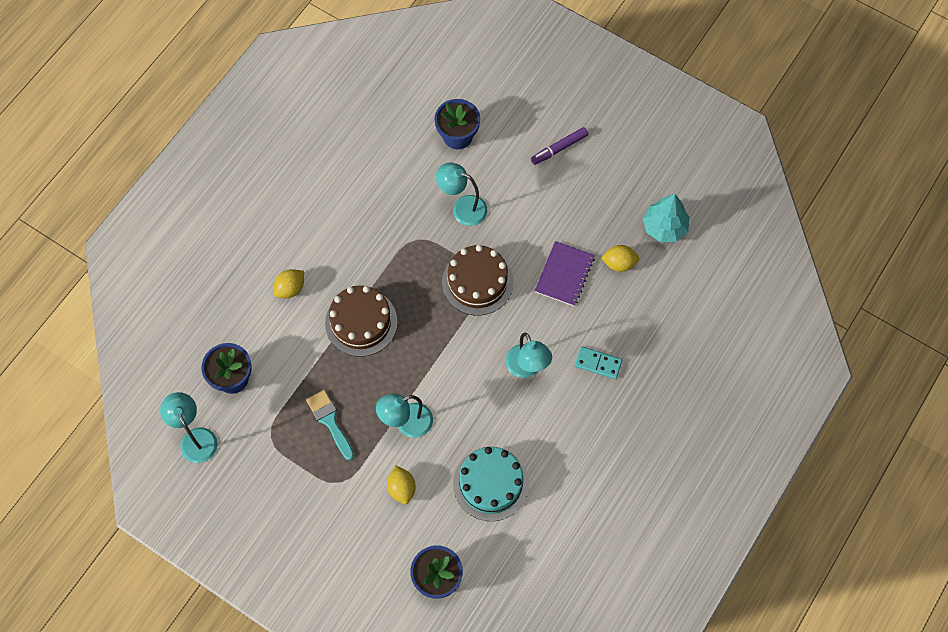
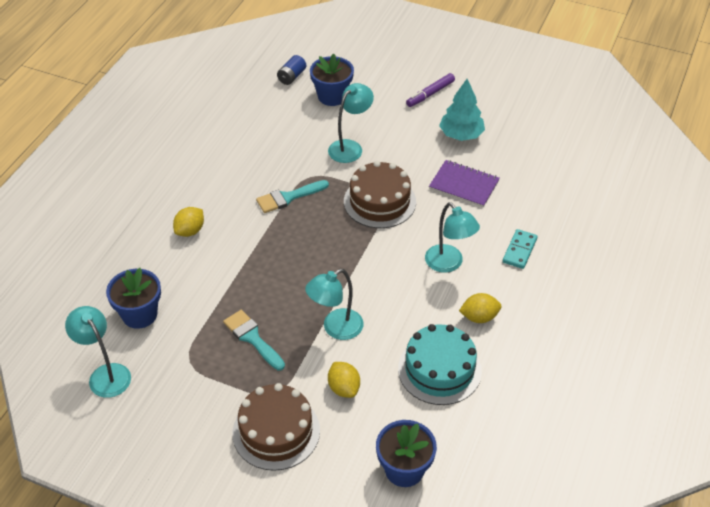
camera: 10 degrees left, 20 degrees down
(361, 322) = (269, 249): brown cake -> brown cake (276, 431)
(390, 262) = (288, 197): none -> turquoise brush
(421, 102) = (292, 77): none -> blue battery
(462, 208) = (350, 147): turquoise lamp -> turquoise lamp turned 120 degrees clockwise
(564, 274) = (464, 185): purple notebook -> purple notebook turned 75 degrees counterclockwise
(598, 363) = (519, 250): turquoise domino -> turquoise domino turned 75 degrees counterclockwise
(619, 263) = (514, 170): yellow lemon -> yellow lemon (479, 317)
(664, 227) = (547, 138): turquoise tree -> turquoise tree (461, 135)

